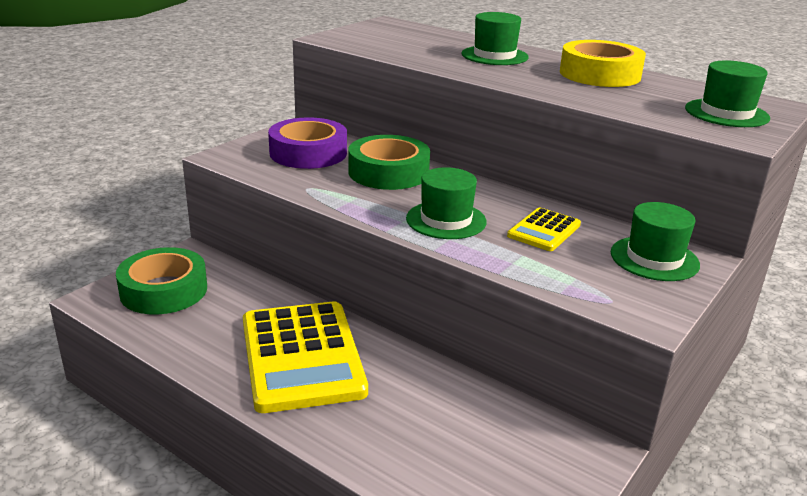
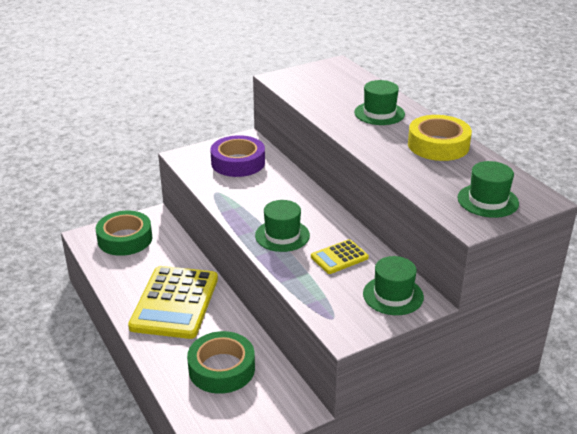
camera: 25 degrees right, 5 degrees up
(388, 172) = (277, 189): green tape -> green tape (221, 369)

